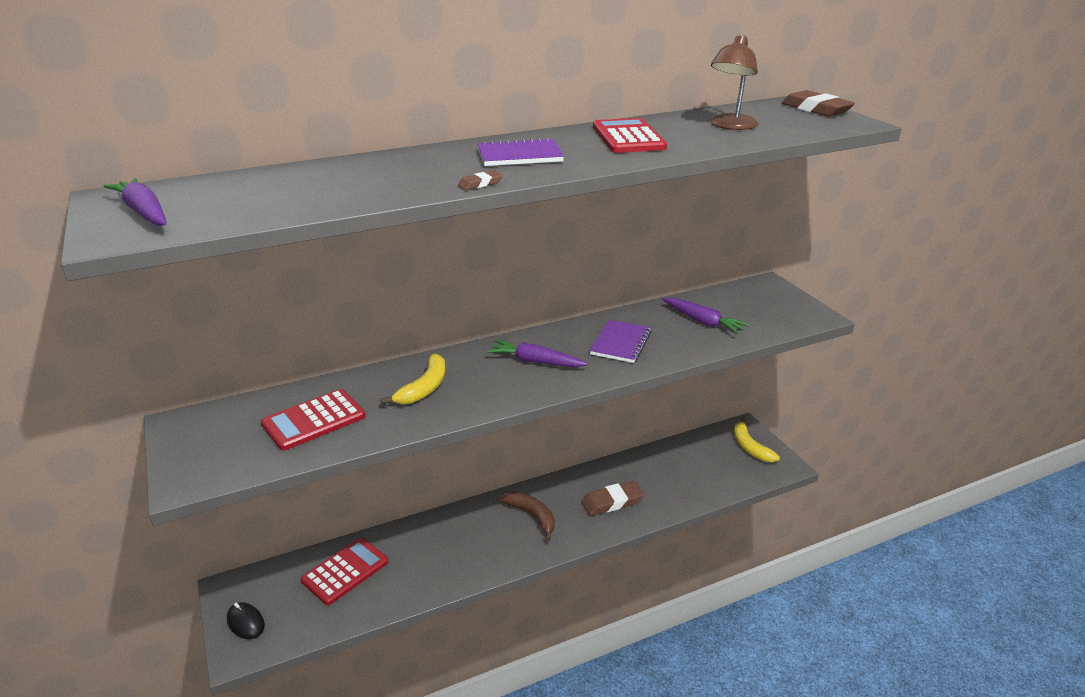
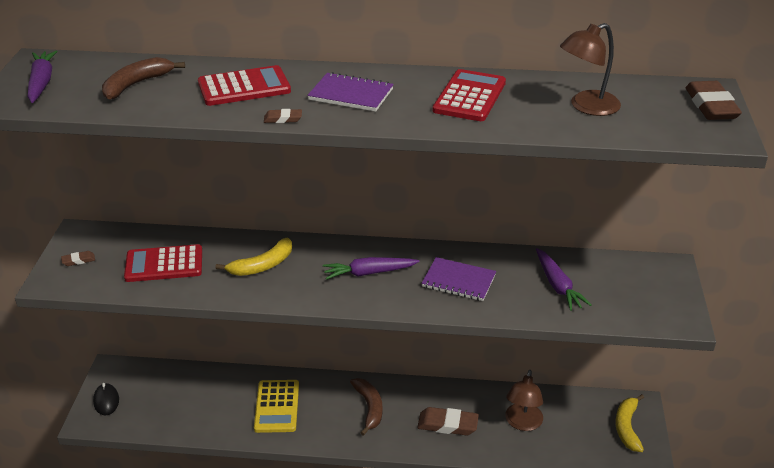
camera: 30 degrees right, 5 degrees up
(203, 449) = (78, 260): none -> brown eraser
(273, 191) = (136, 84): none -> brown banana
(345, 571) = (196, 392): red calculator -> red calculator (244, 87)
(442, 551) = (277, 406): none -> yellow calculator
(535, 362) = (369, 273): purple carrot -> purple carrot turned 60 degrees counterclockwise
(621, 343) = (458, 281): purple notebook -> purple notebook turned 60 degrees clockwise
(671, 476) = (522, 423): none -> brown lamp

